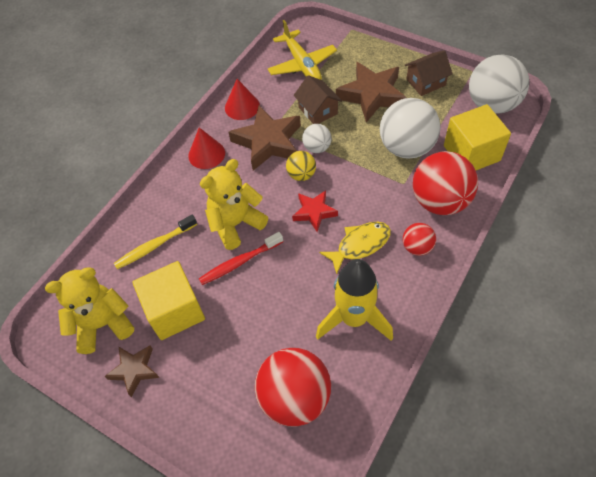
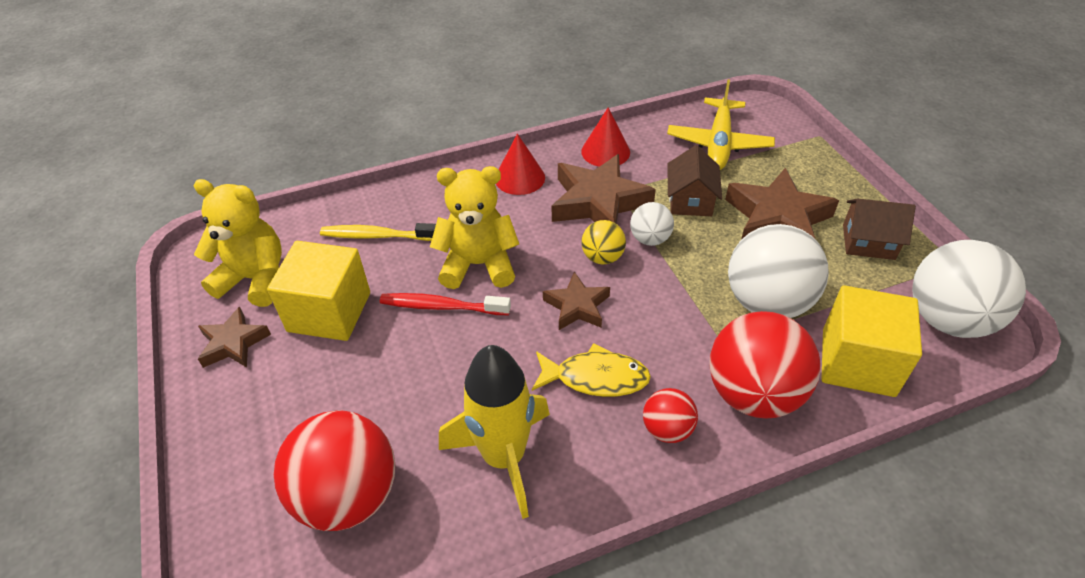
camera: 35 degrees right, 10 degrees down
(314, 212) = (577, 306): red star -> brown star

